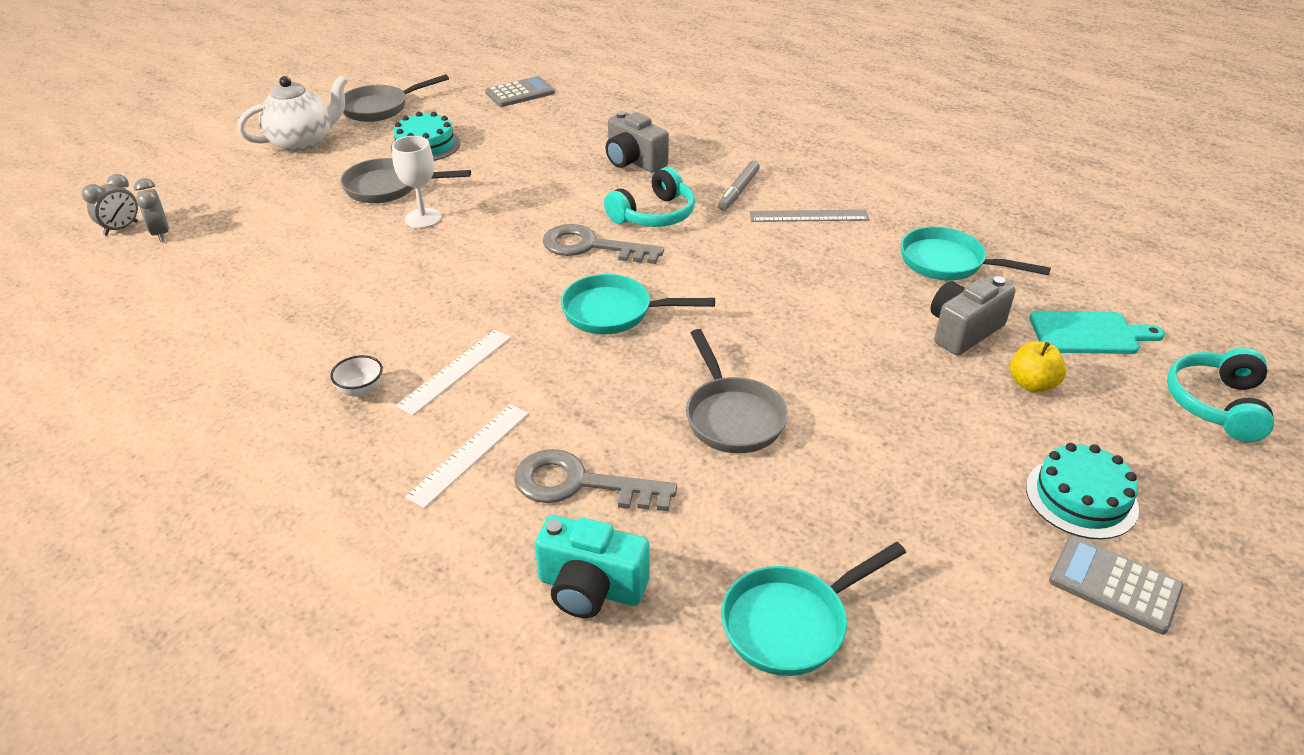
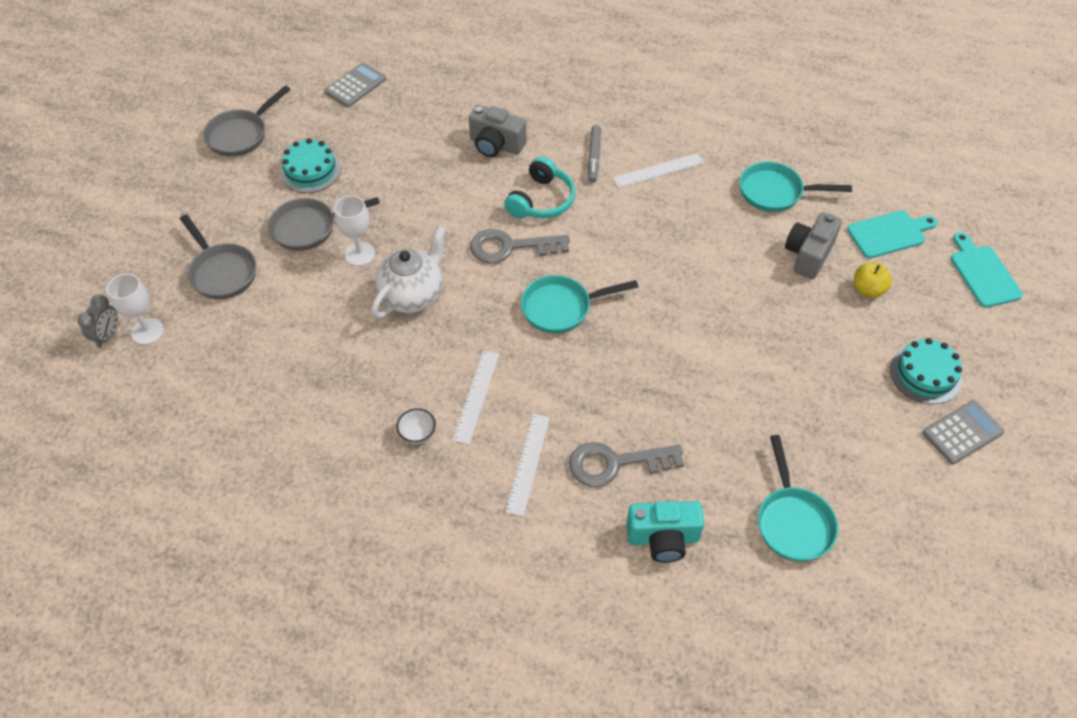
camera: 20 degrees left, 15 degrees up
(161, 234) = (147, 331): grey clock -> white goblet
(303, 143) = (199, 195): white teapot -> white teapot (412, 296)
(732, 416) = (688, 377): grey pan -> grey pan (222, 272)
(791, 623) = (793, 521): turquoise pan -> turquoise pan turned 45 degrees counterclockwise
(808, 216) = (658, 170): grey ruler -> white ruler
(1114, 585) = (962, 432): grey calculator -> grey calculator turned 135 degrees clockwise
(1216, 404) = (983, 273): turquoise headphones -> turquoise cutting board

